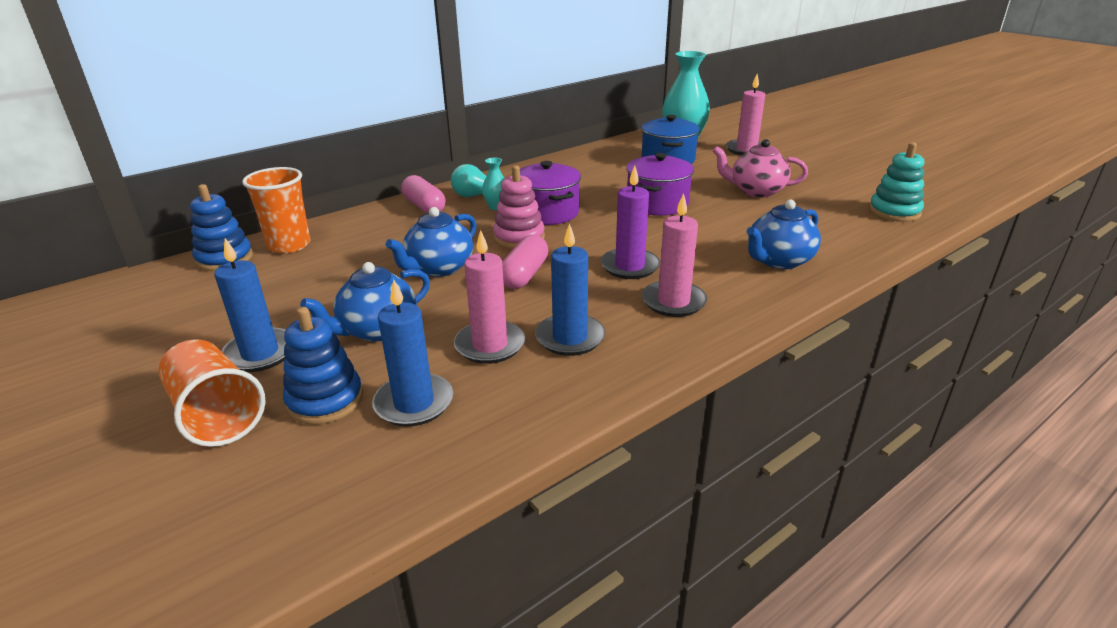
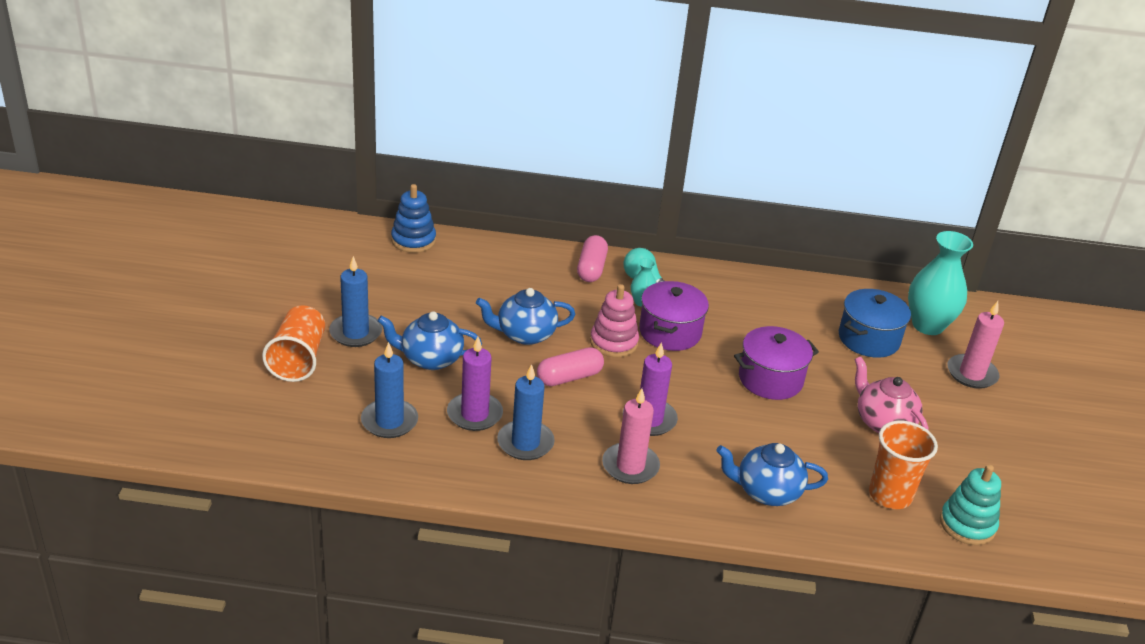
camera: 40 degrees right, 5 degrees up
(289, 245) = (462, 252): orange cup -> orange cup (890, 495)
(325, 400) = (352, 387): blue stacking toy -> none
(490, 345) = (474, 414): pink candle -> purple candle

